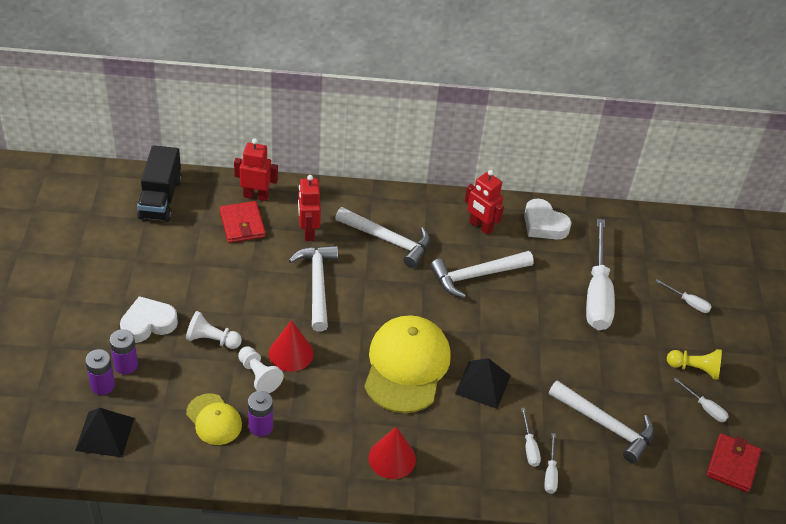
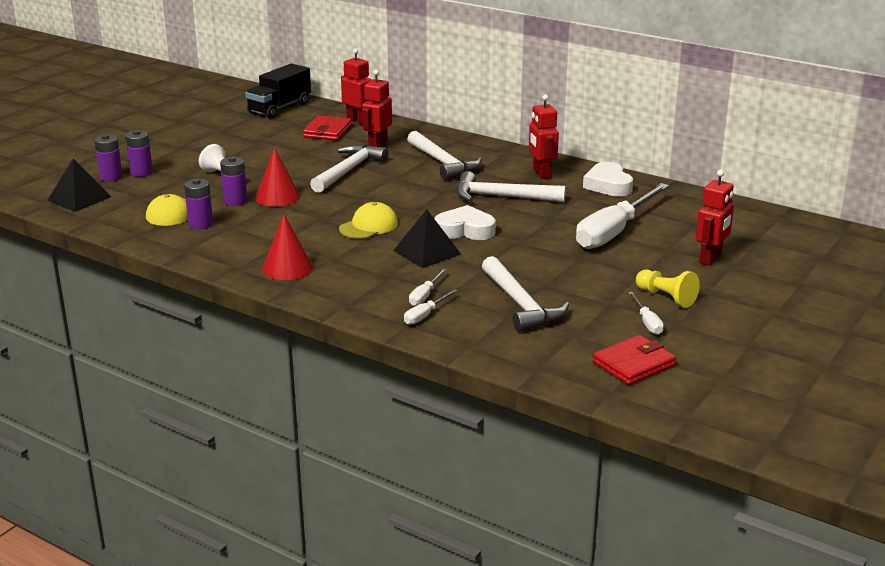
camera: 35 degrees right, 20 degrees down
(148, 323) = (186, 159): white heart -> white heart (465, 230)
(259, 376) = (235, 201): white pawn -> purple battery
(406, 366) = (369, 226): yellow cap -> yellow cap, size x0.53
(688, 302) = (710, 259): white screwdriver -> red robot

